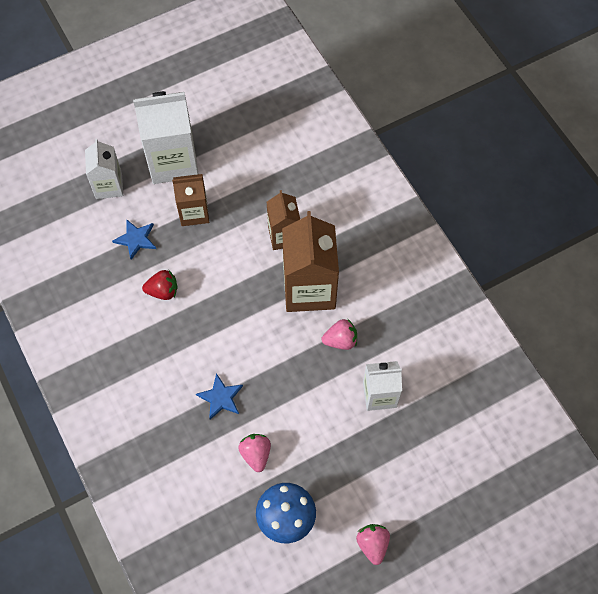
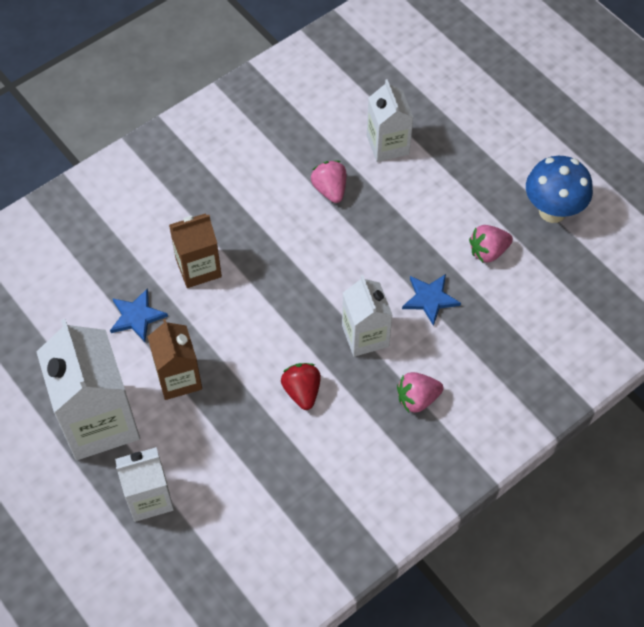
camera: 100 degrees left, 5 degrees down
(136, 239) = (230, 442): blue star -> blue star (137, 316)
(199, 343) = (365, 336): none -> white carton
(309, 288) = (268, 230): brown carton -> none
(372, 544) = (553, 132): pink strawberry -> pink strawberry (417, 399)

